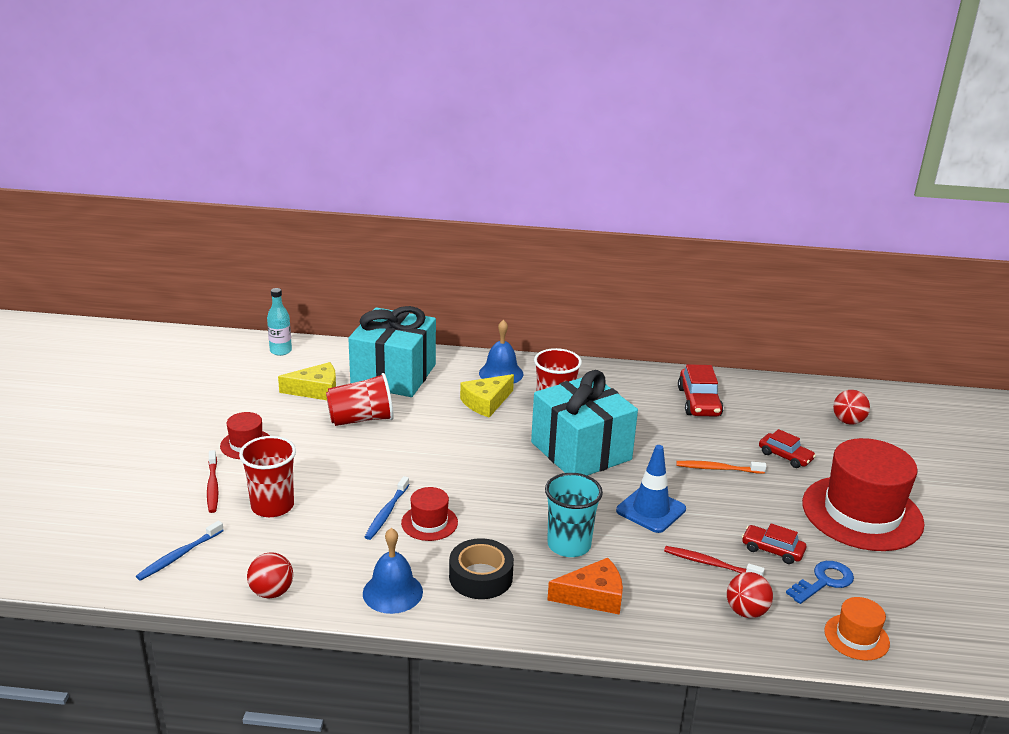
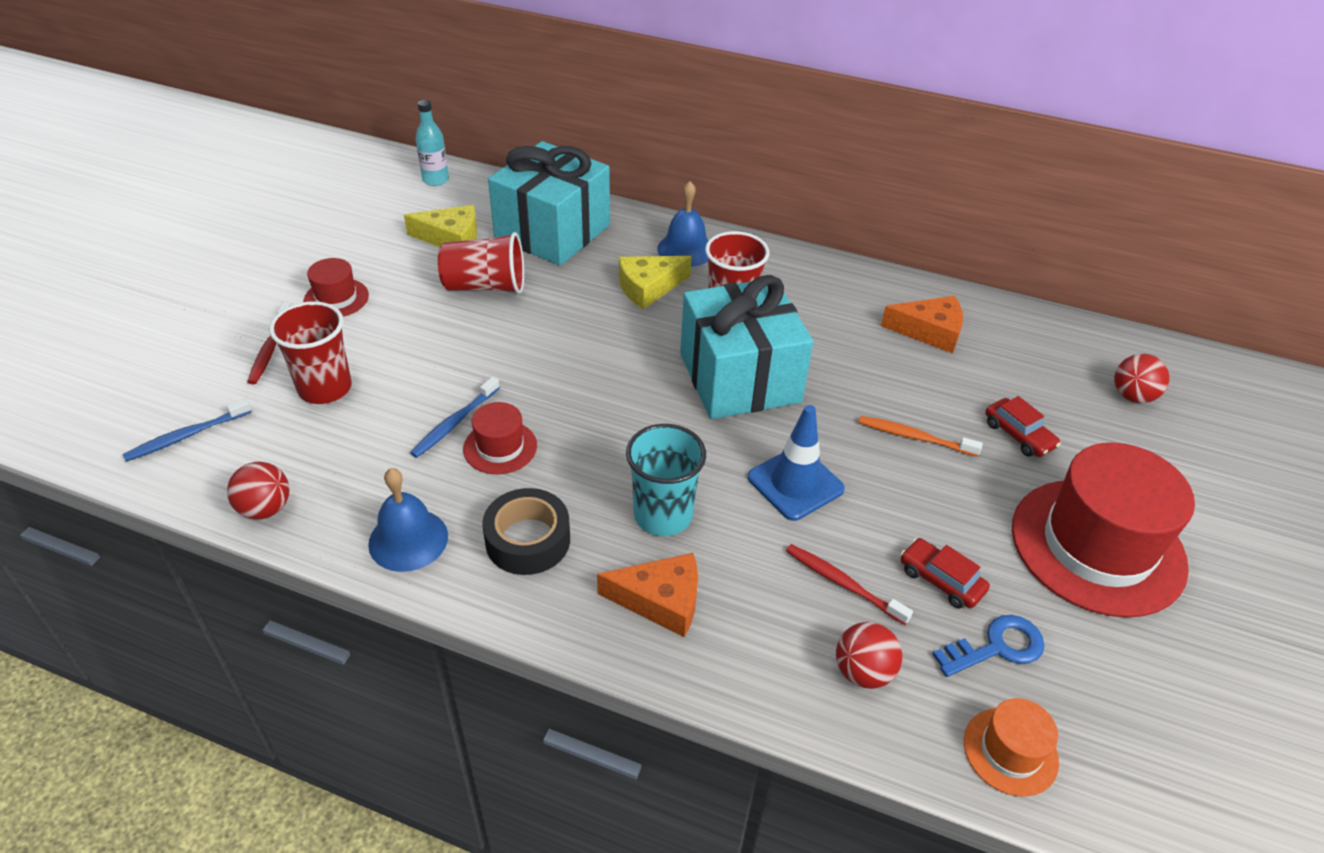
camera: 15 degrees right, 15 degrees up
(699, 402) = (929, 331): red car -> orange cheese

